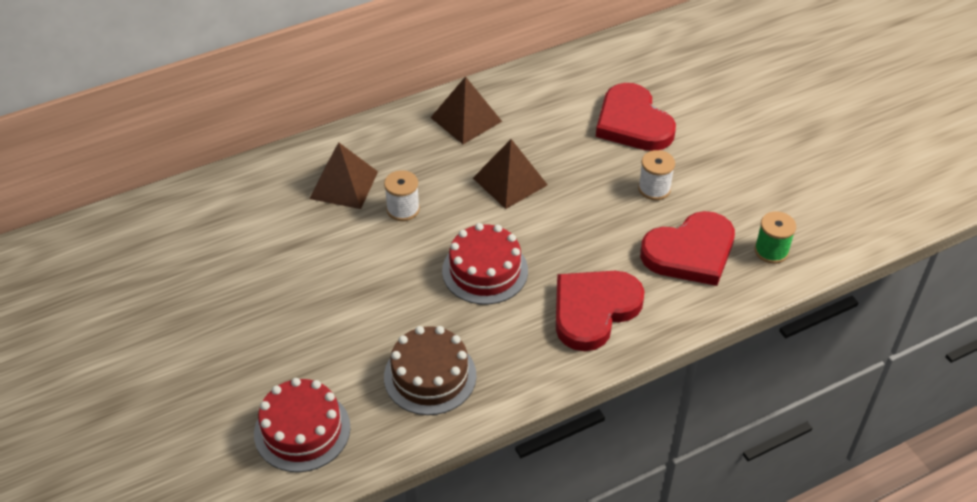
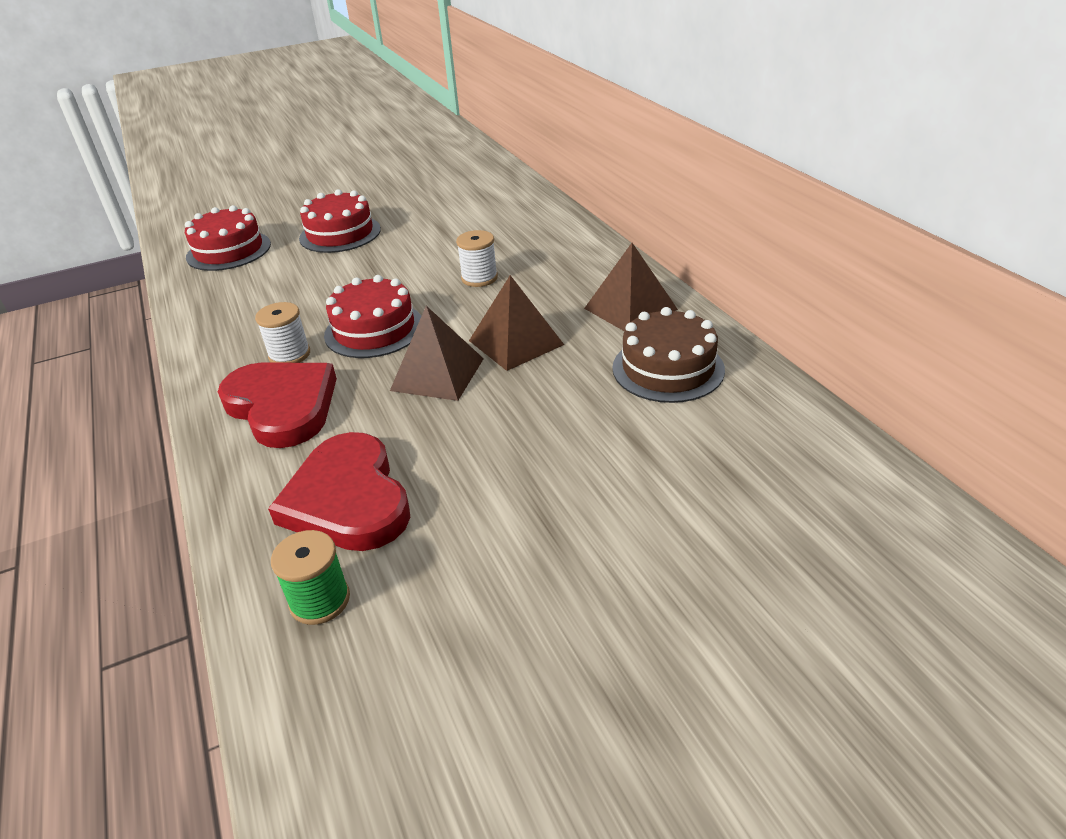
camera: 95 degrees right, 10 degrees down
(282, 331) = (340, 234): none -> red cake
(344, 185) = (520, 245): brown pyramid -> brown pyramid (437, 374)
(430, 376) = (249, 304): brown cake -> brown cake (668, 368)
(633, 123) = (637, 450): red heart -> none
(654, 189) = (487, 467): white spool -> white spool (289, 355)

